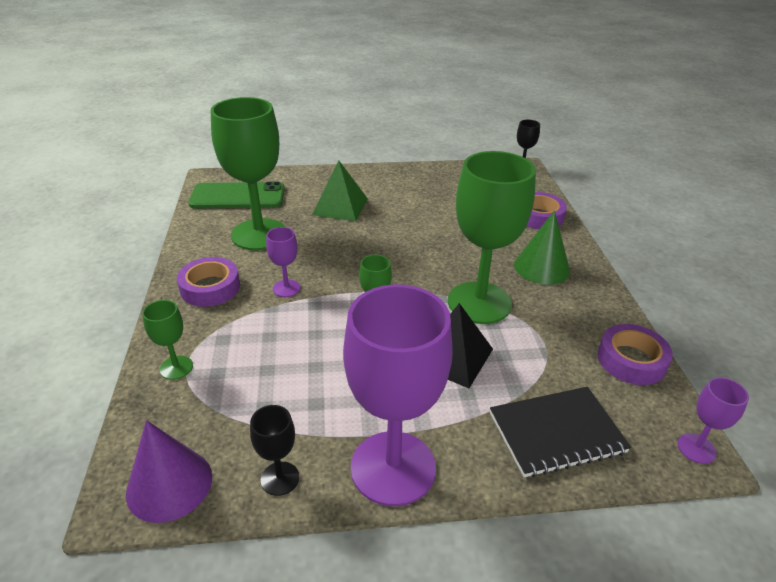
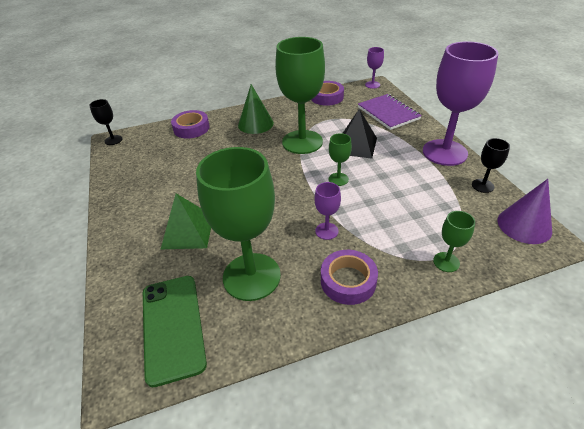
camera: 100 degrees left, 5 degrees up
(556, 433) = (388, 113): black notebook -> purple notebook

